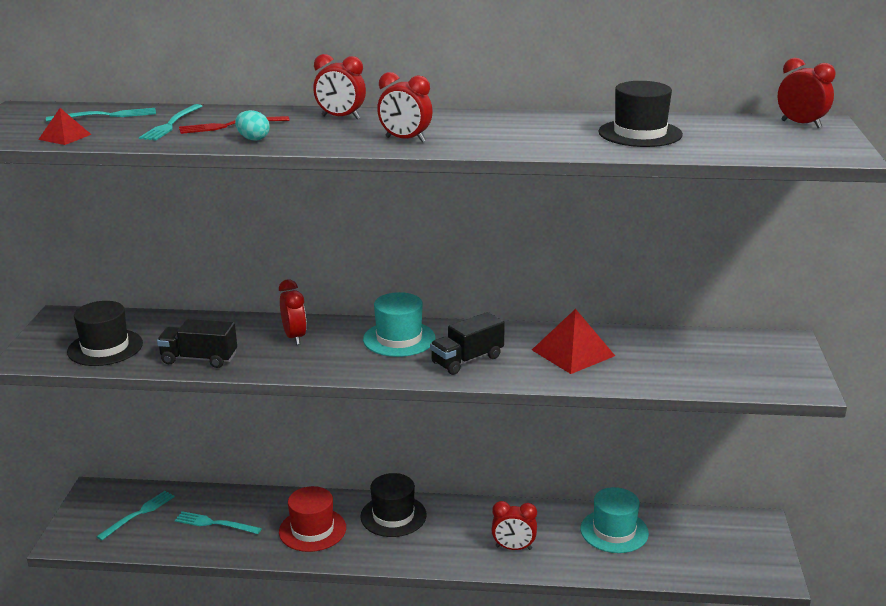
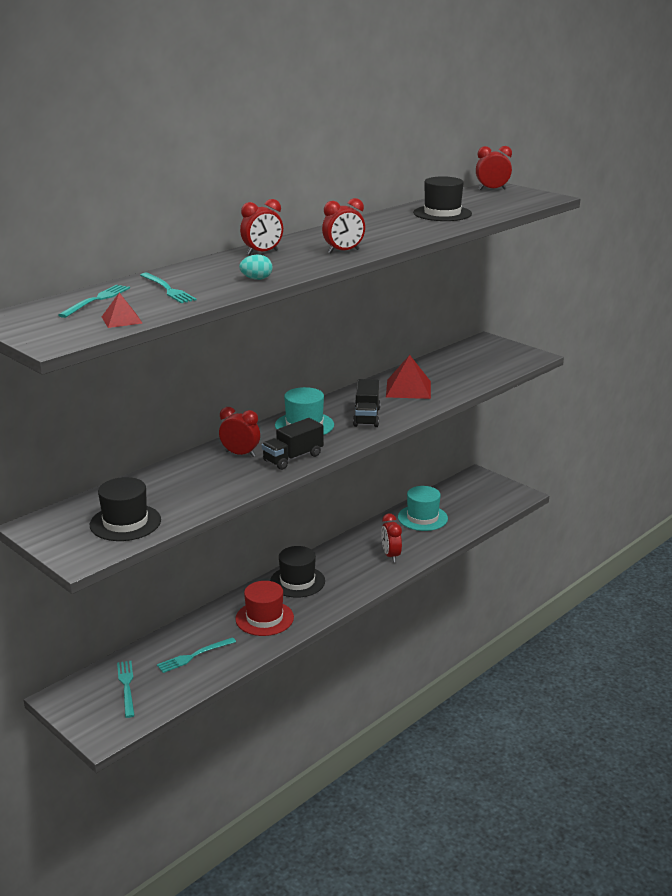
camera: 50 degrees left, 0 degrees up
(199, 359) = (211, 494): black truck -> black truck (293, 458)
(230, 126) = (211, 278): red fork -> none
(513, 548) = (391, 555): red clock -> red clock turned 120 degrees clockwise

